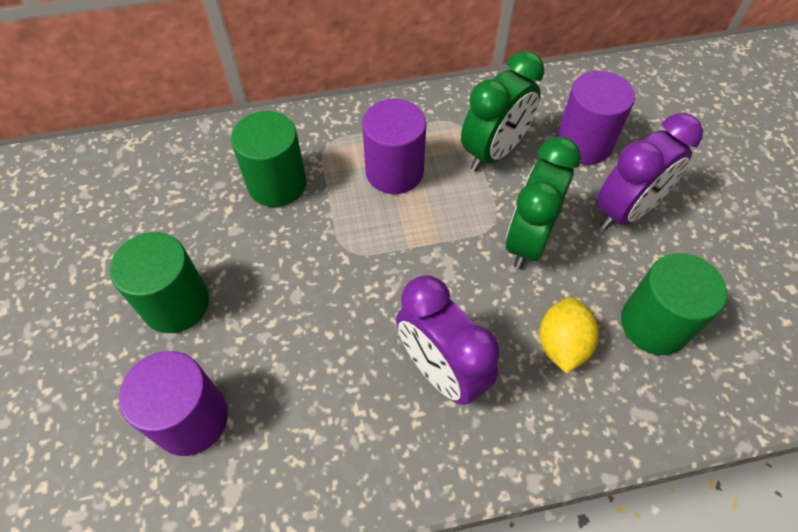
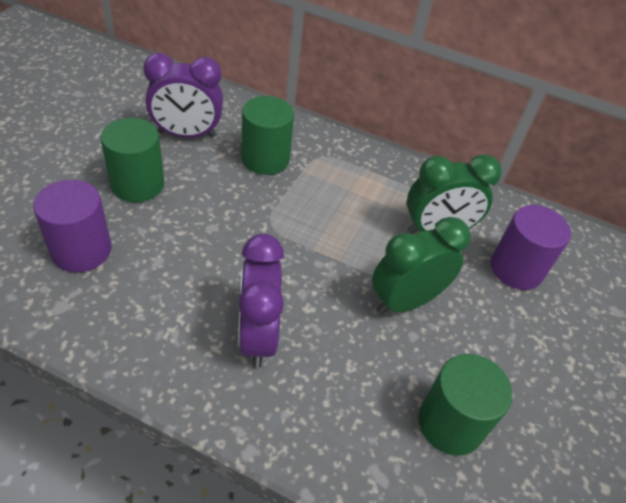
camera: 30 degrees right, 10 degrees down
(394, 172) = (350, 199): purple cylinder -> none
(562, 344) = (361, 383): yellow lemon -> none
(625, 211) = (505, 334): purple clock -> purple clock (187, 134)

